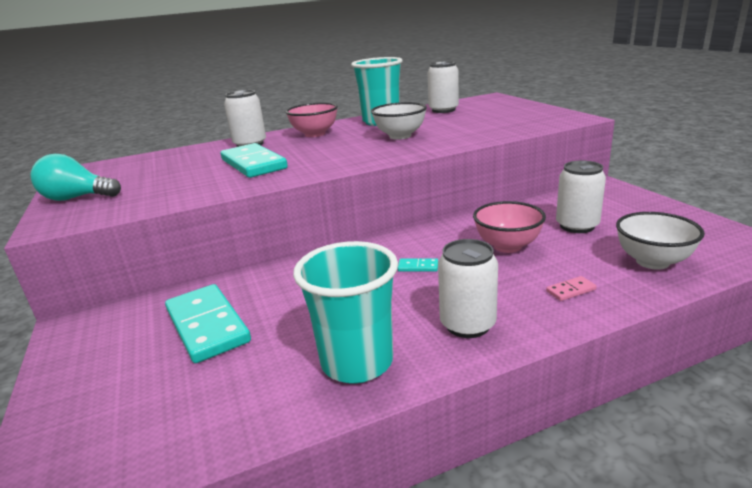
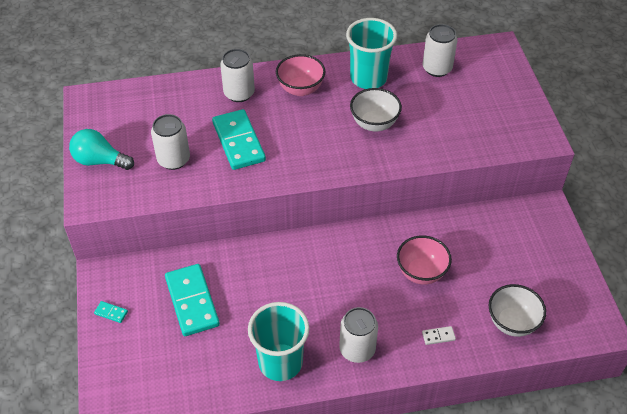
camera: 10 degrees right, 25 degrees up
(418, 267) = (346, 278): turquoise domino -> turquoise domino (111, 313)
(570, 290) = (438, 336): pink domino -> white domino
(577, 226) = (487, 262): white can -> white can (173, 159)

